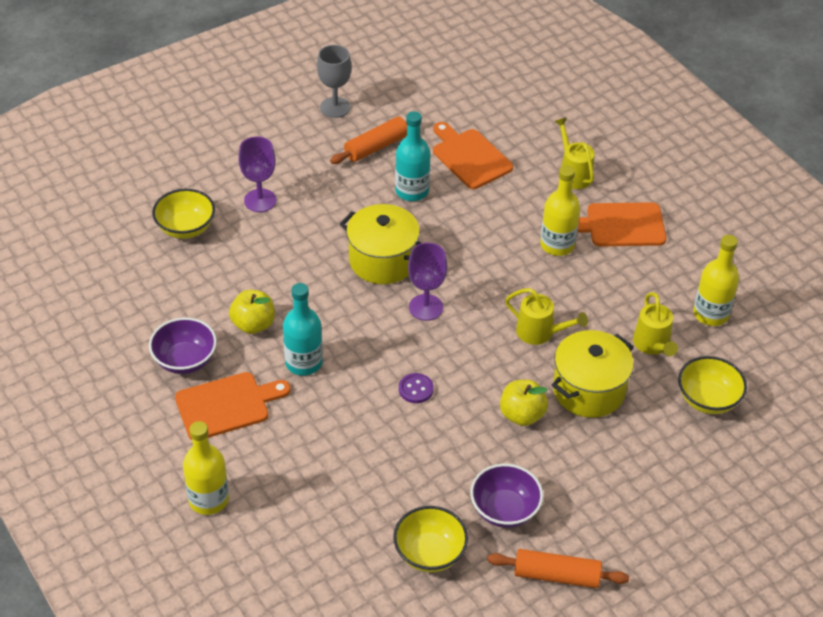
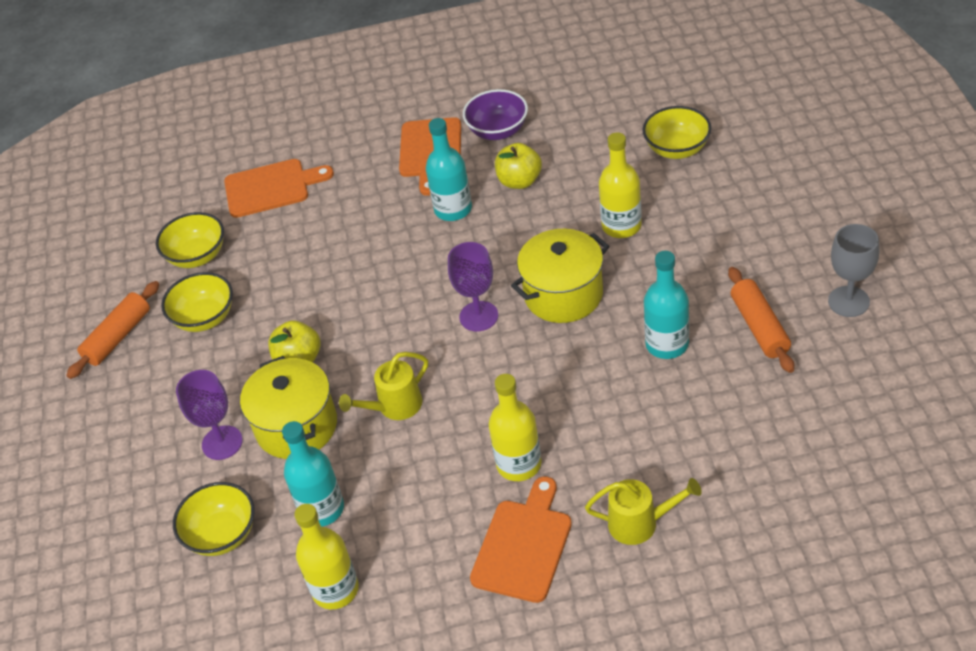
camera: 120 degrees right, 0 degrees up
(208, 499) = (337, 129): yellow bottle -> yellow bottle (621, 226)
(260, 200) = (699, 210): purple goblet -> purple goblet (222, 443)
(416, 389) = (376, 285): purple button -> none
(470, 157) = (710, 417): orange cutting board -> orange cutting board (271, 188)
(504, 510) = (205, 318): purple bowl -> yellow bowl
(653, 345) = (322, 509): yellow watering can -> turquoise bottle

